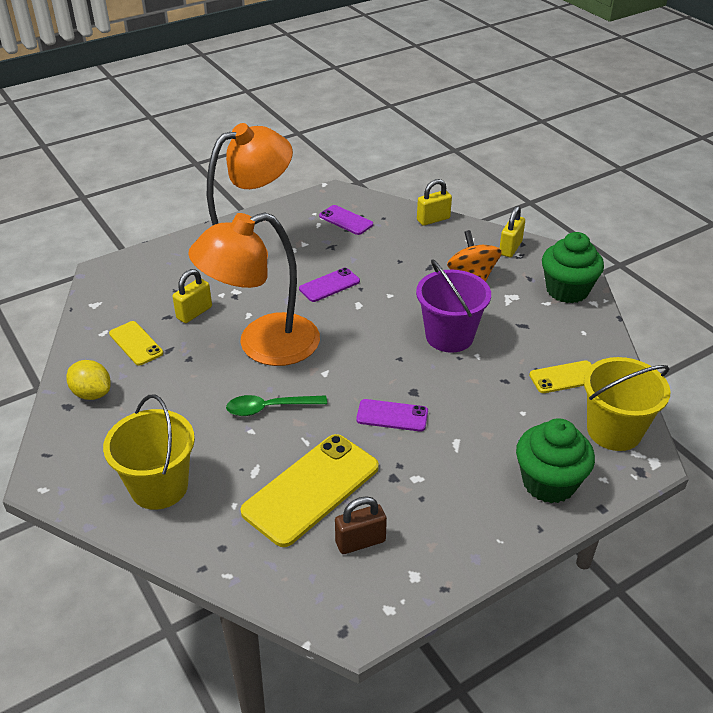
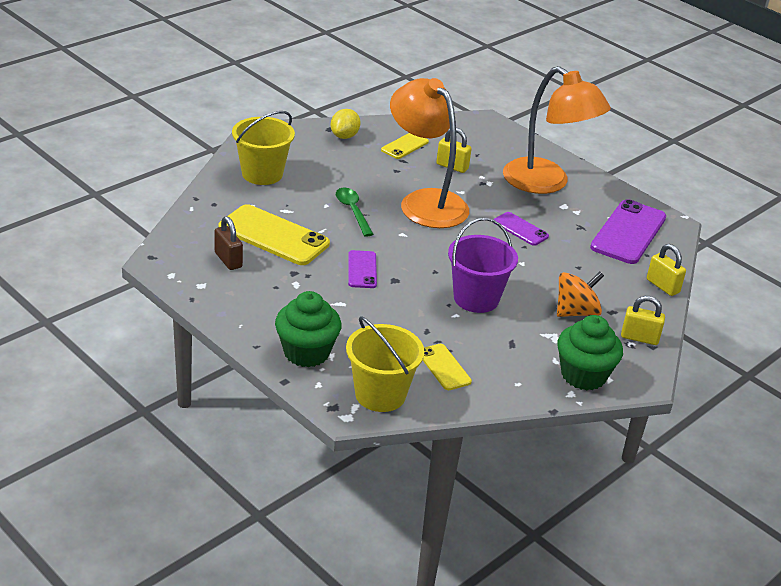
camera: 75 degrees right, 5 degrees down
(346, 220) = (628, 232): purple phone -> purple phone, size x1.88

